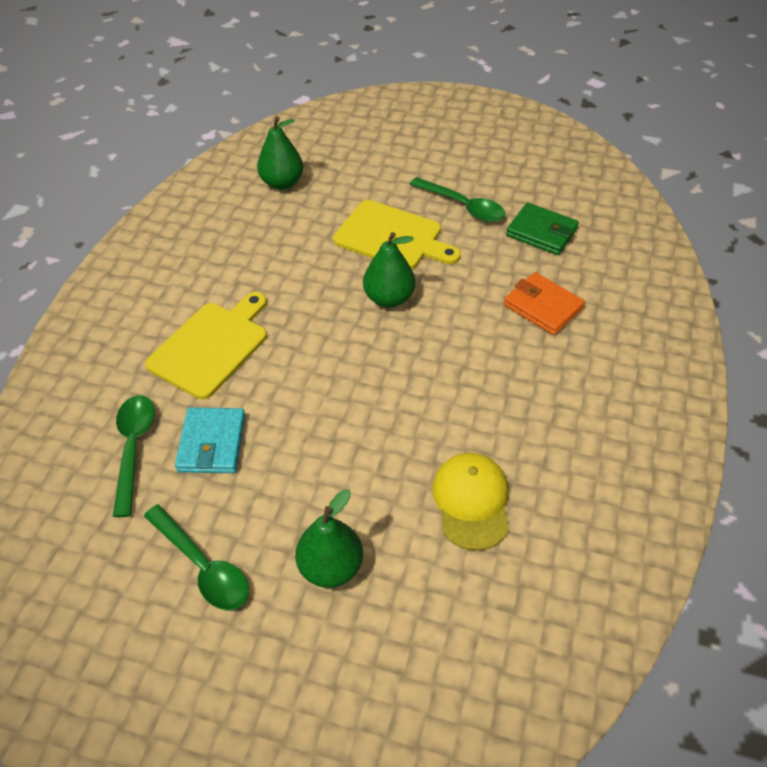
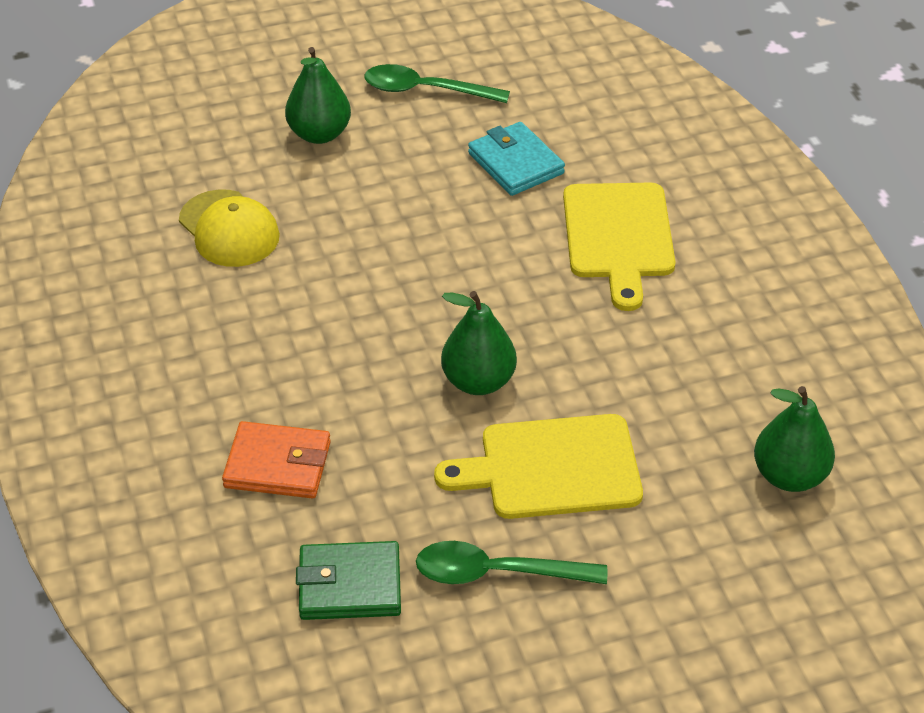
camera: 145 degrees right, 5 degrees down
(133, 448) = (581, 129): green spoon -> none

